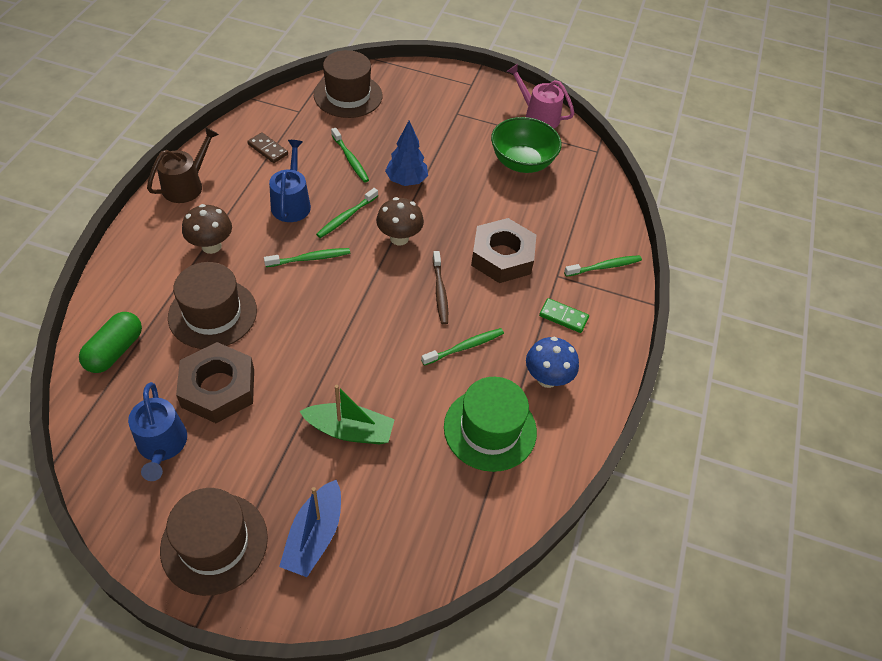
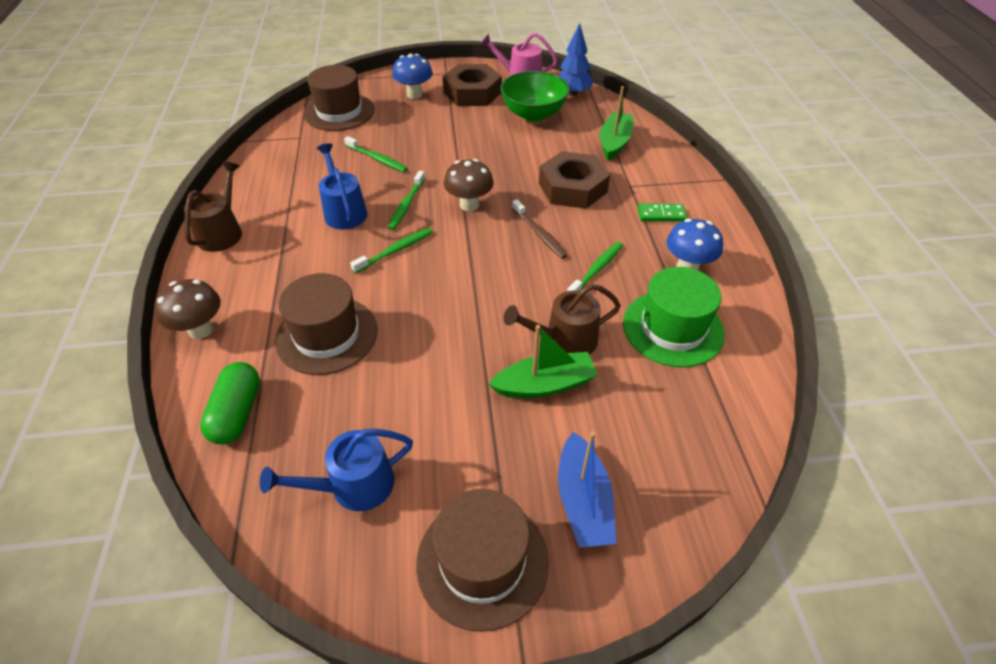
camera: 20 degrees left, 5 degrees down
(162, 445) = (354, 486): blue watering can -> blue watering can turned 105 degrees clockwise
(211, 246) = (284, 275): brown mushroom -> brown mushroom (201, 330)
(218, 388) = (380, 402): brown nut -> brown nut (472, 93)
(268, 149) = (289, 176): brown domino -> none
(392, 400) = (564, 340): none -> brown watering can
(406, 181) = (442, 159): blue tree -> blue tree (572, 93)
(426, 99) = (414, 94): none -> blue mushroom
(577, 223) = (614, 143): none -> green boat
(604, 267) = (663, 166): green toothbrush -> none

